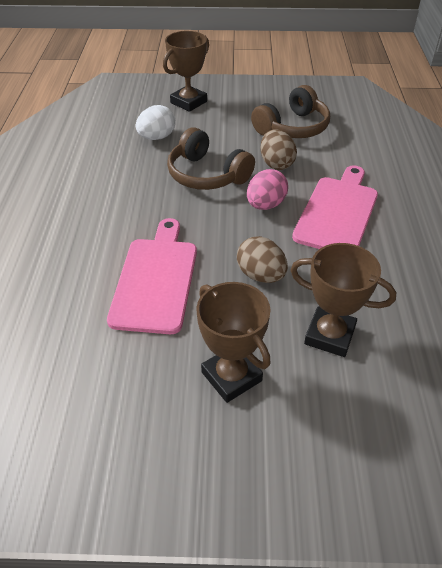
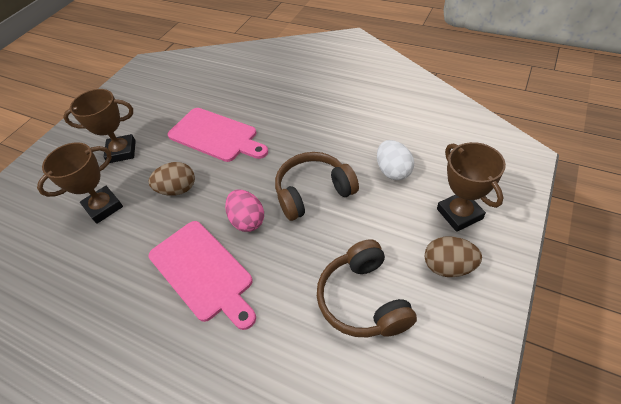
camera: 120 degrees right, 5 degrees up
(276, 164) = (301, 253): brown egg -> brown egg (448, 266)

